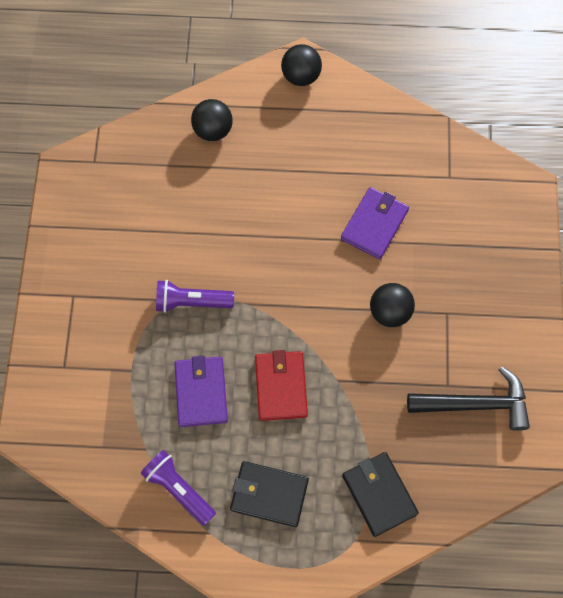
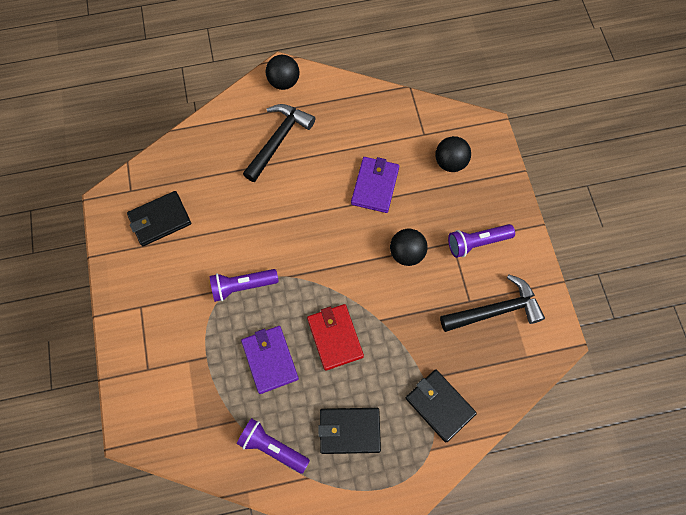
camera: 15 degrees left, 0 degrees up
(118, 203) = (160, 220): none -> black wallet
(213, 130) = (223, 141): black ball -> black ball (450, 162)
(277, 143) = (279, 140): none -> black hammer
(475, 320) = (477, 243): none -> purple flashlight

